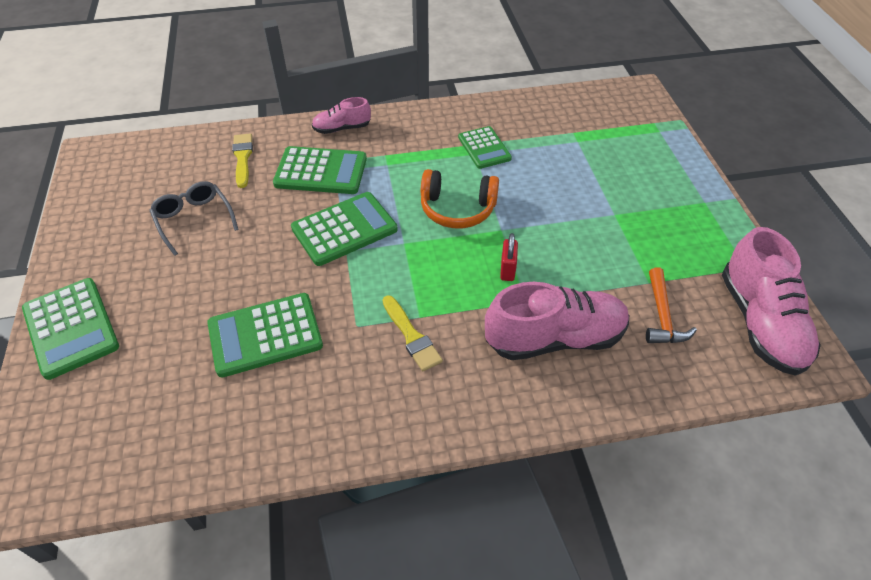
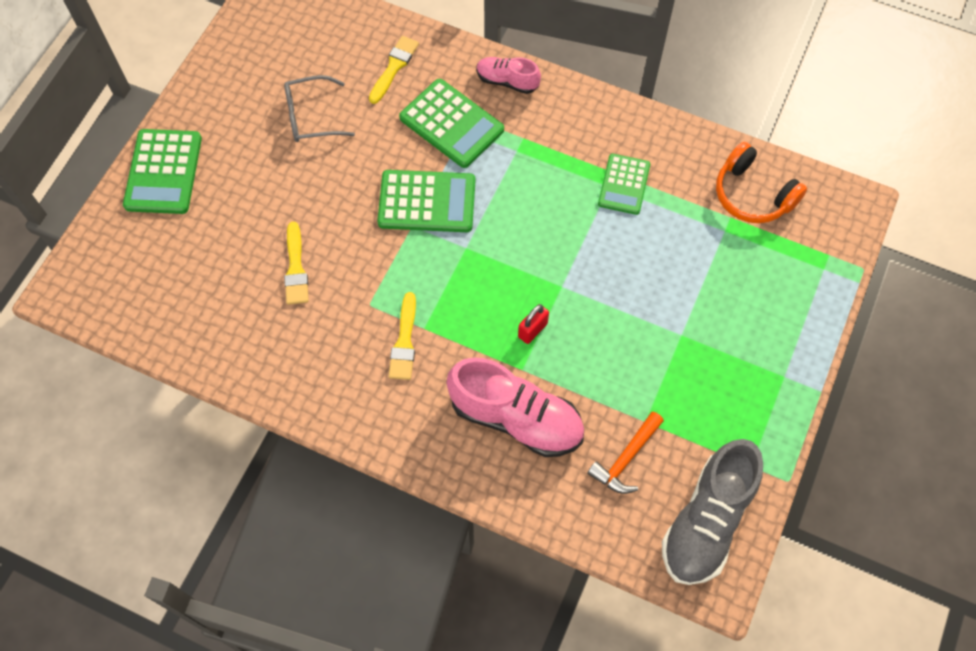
camera: 35 degrees right, 15 degrees up
(194, 220) = (311, 116): grey glasses -> grey glasses turned 105 degrees counterclockwise
(265, 335) = (296, 268): green calculator -> yellow brush
(457, 209) = (541, 240): orange headphones -> orange headphones (752, 194)
(760, 322) = (707, 521): pink shoe -> grey shoe

